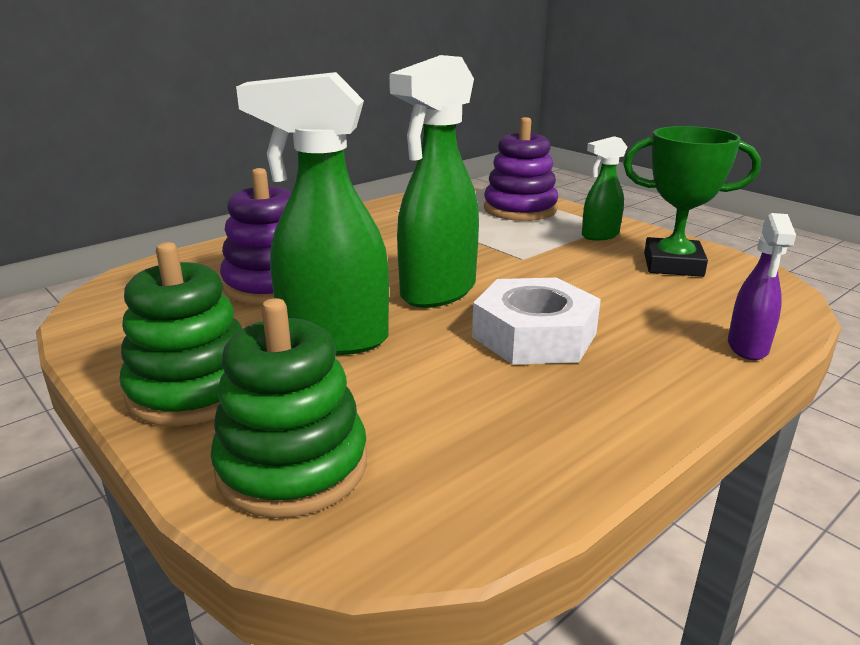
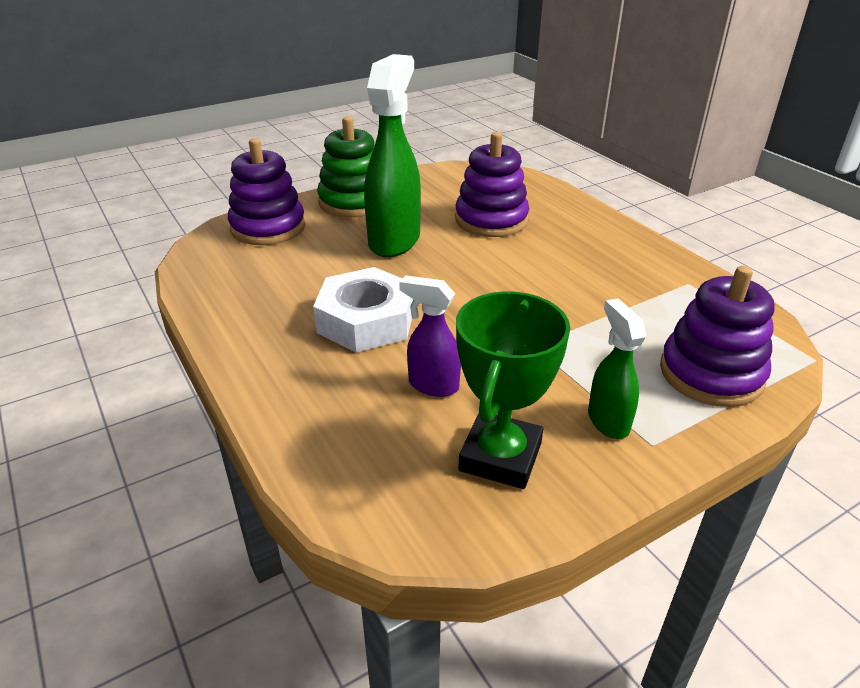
camera: 100 degrees right, 10 degrees up
(292, 466) = (268, 227): green stacking toy -> purple stacking toy
(437, 292) = (460, 286): green spray bottle -> none
(747, 348) = (291, 435): purple spray bottle -> purple spray bottle (432, 385)

